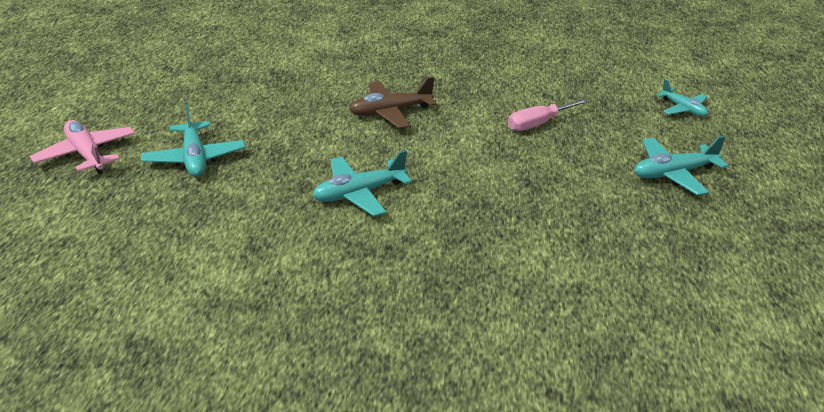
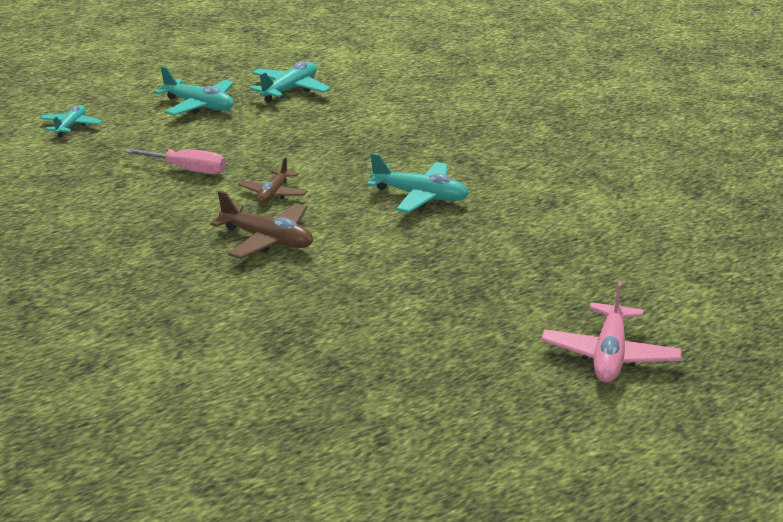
camera: 130 degrees left, 5 degrees down
(194, 158) = (507, 292): turquoise plane -> turquoise plane (290, 90)
(453, 139) = (273, 194): none -> brown plane

